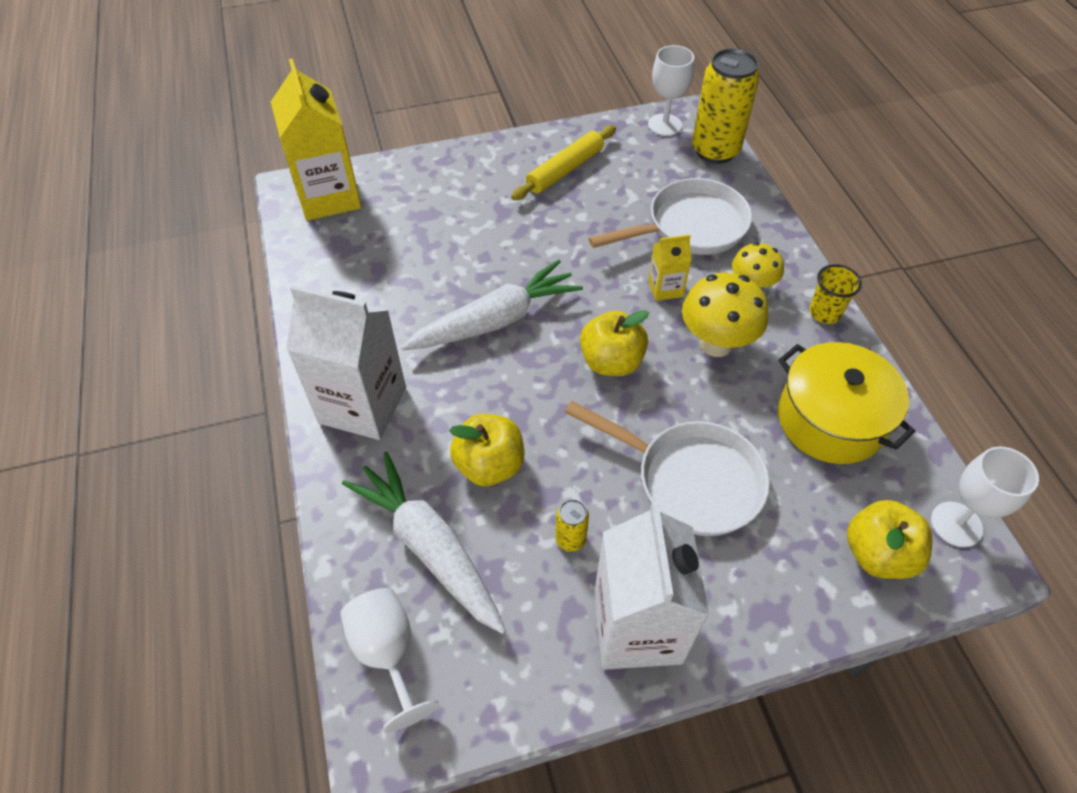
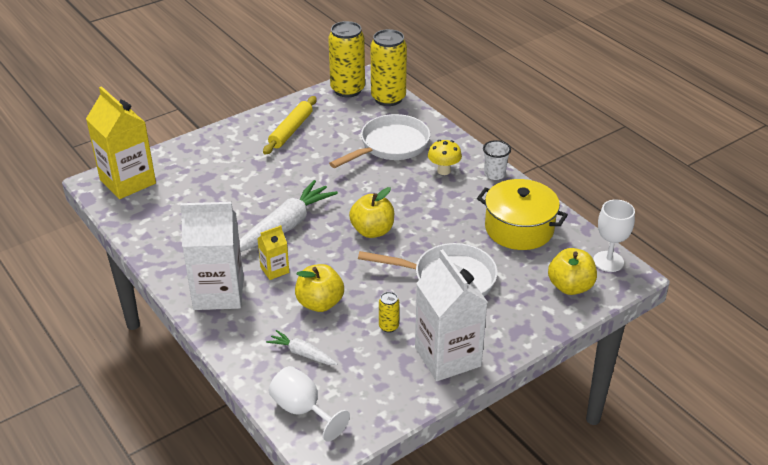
camera: 20 degrees left, 15 degrees down
(429, 547) = (302, 353): white carrot -> white carrot, size x0.51
(664, 125) = (347, 90): white goblet -> yellow can
(665, 288) = (389, 183): yellow carton -> yellow carton (274, 270)
(716, 344) = (434, 206): yellow mushroom -> none
(824, 313) = (494, 174): yellow cup -> white cup

